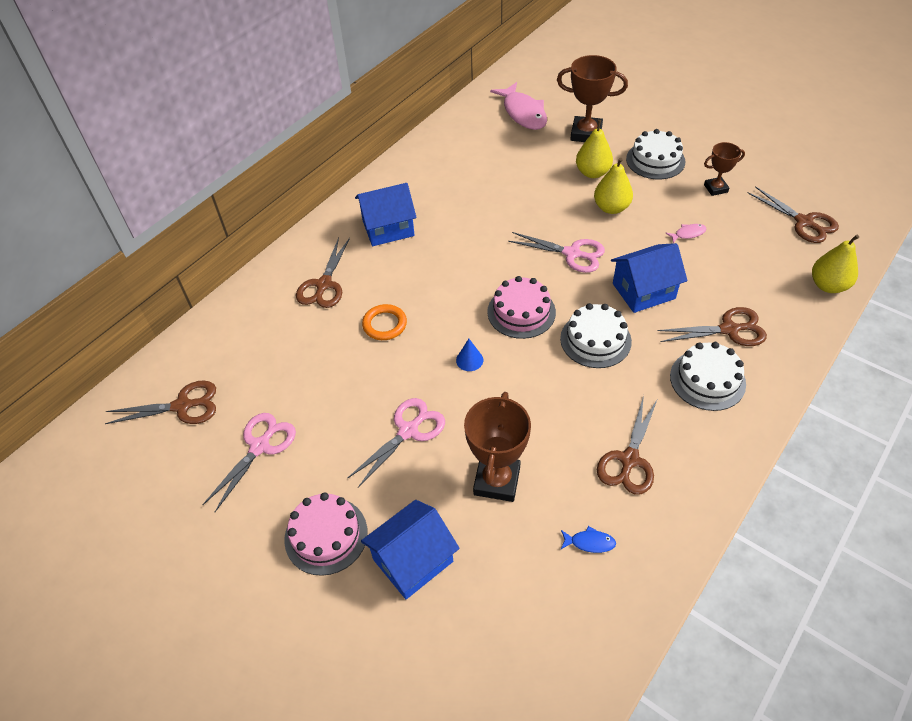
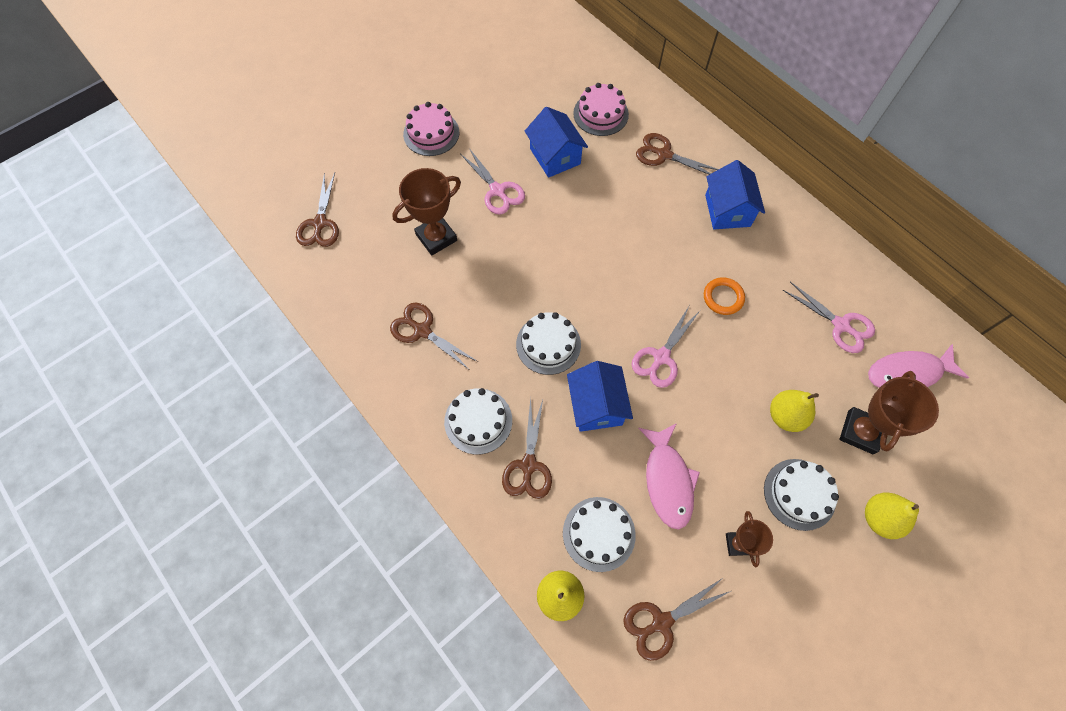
camera: 100 degrees right, 15 degrees up
(182, 406) = (562, 63): brown scissors -> brown scissors (320, 223)
(260, 446) = (513, 103): pink scissors -> pink scissors (840, 325)
(384, 324) = (608, 191): orange ring -> orange ring (723, 297)
(413, 560) = (395, 177): blue house -> blue house (555, 156)
(469, 360) = (553, 243): blue cone -> none
(497, 481) = (436, 237): brown trophy -> brown trophy turned 60 degrees counterclockwise
(521, 312) = (596, 294): pink cake -> pink cake (600, 114)
(589, 542) = (367, 283): blue fish -> none
(611, 208) = (723, 416): yellow pear -> yellow pear (879, 518)
(688, 234) = (667, 480): pink fish -> pink fish, size x2.30
(760, 269) = (599, 533): none -> white cake

